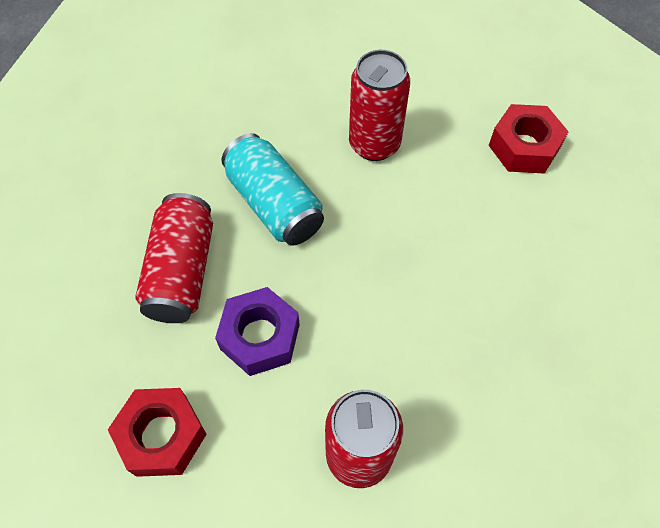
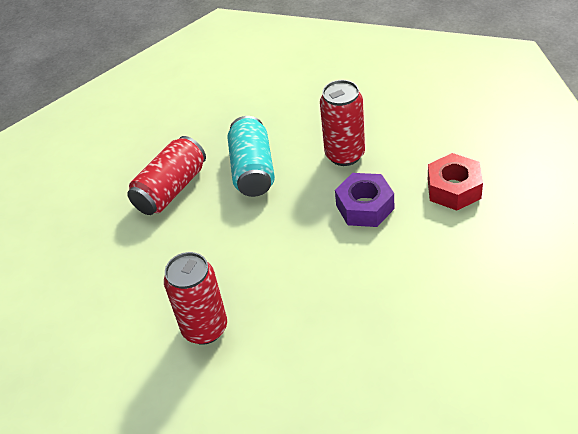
camera: 35 degrees right, 15 degrees down
(162, 436) = (101, 272): red nut -> none
(260, 337) = (192, 241): purple nut -> purple nut (365, 207)

